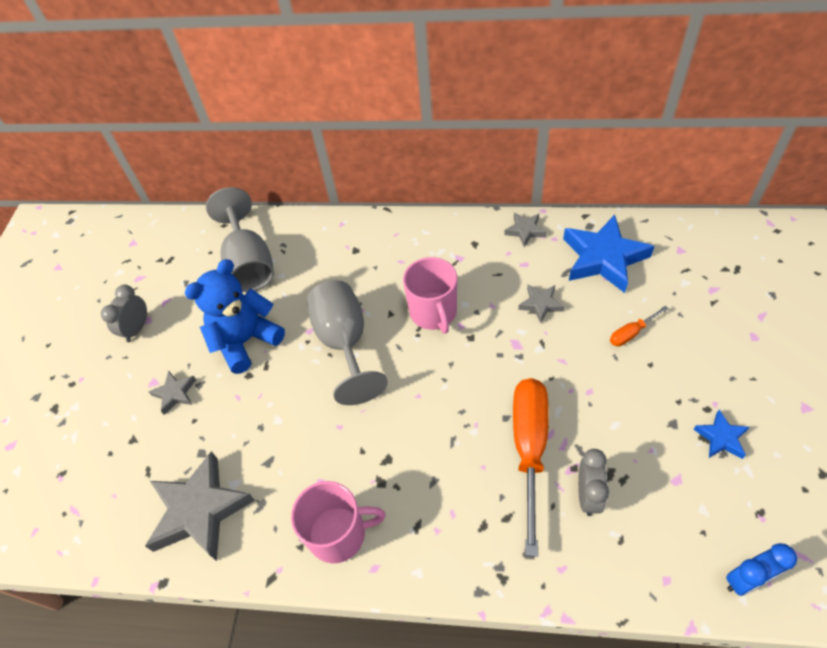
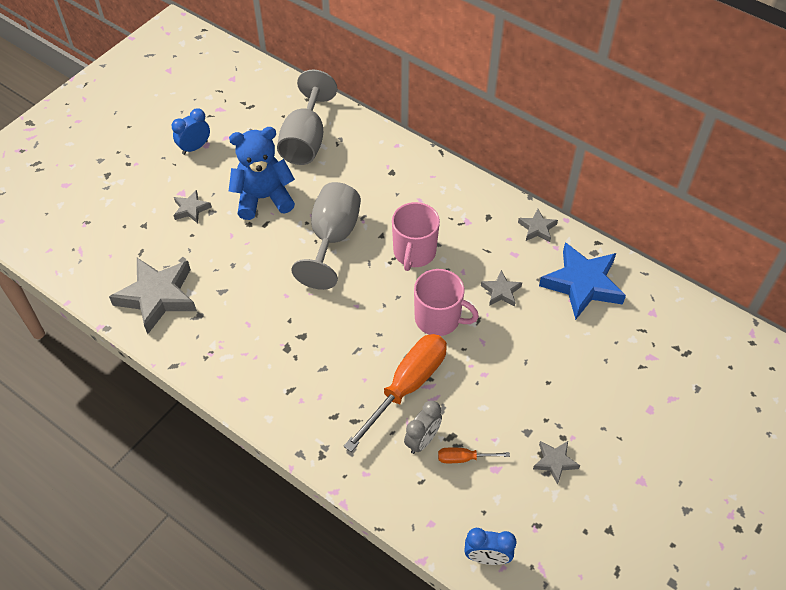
camera: 25 degrees right, 0 degrees up
(137, 329) = (195, 147): grey clock -> blue clock
(339, 534) = (235, 364): pink mug -> pink mug (438, 319)
(631, 333) = (553, 352): orange screwdriver -> orange screwdriver (464, 458)
(721, 438) = (555, 462): blue star -> grey star

